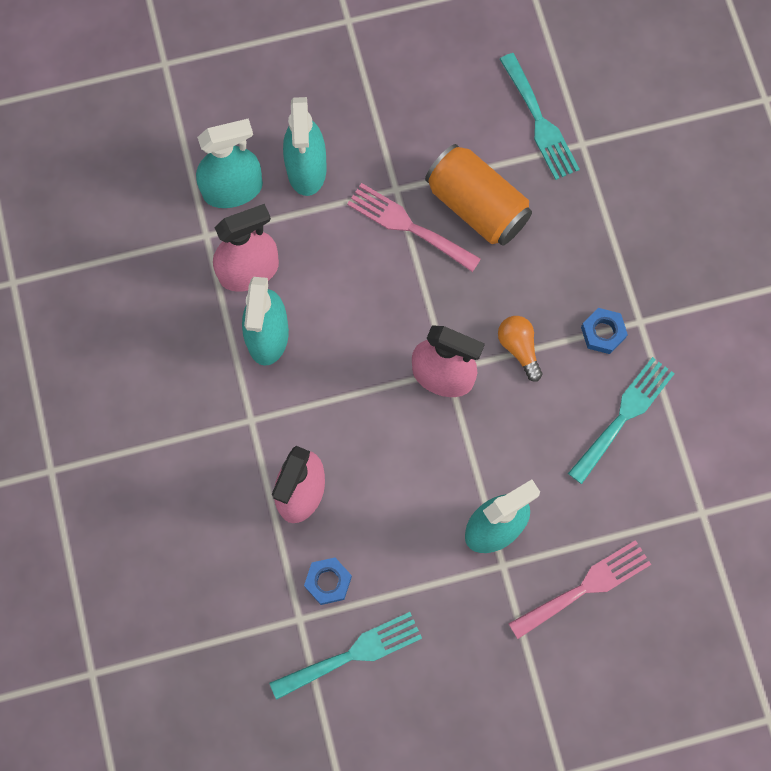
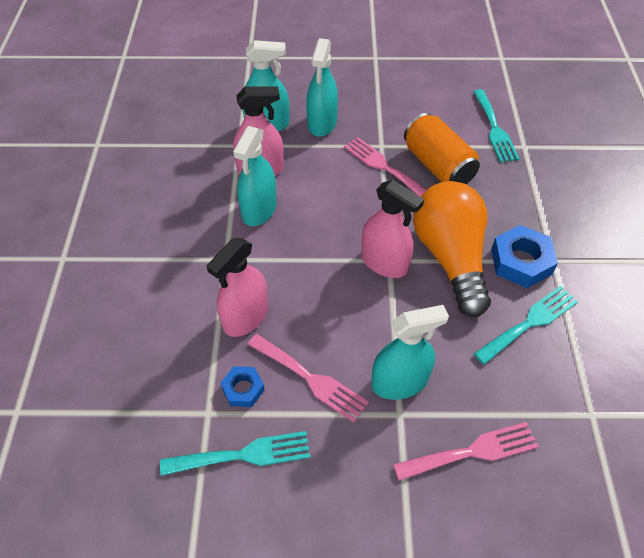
camera: 15 degrees right, 20 degrees down
(398, 550) = (311, 379): none -> pink fork
(519, 348) = (450, 257): orange light bulb -> orange light bulb, size x2.44
(603, 333) = (521, 261): blue nut -> blue nut, size x1.71

